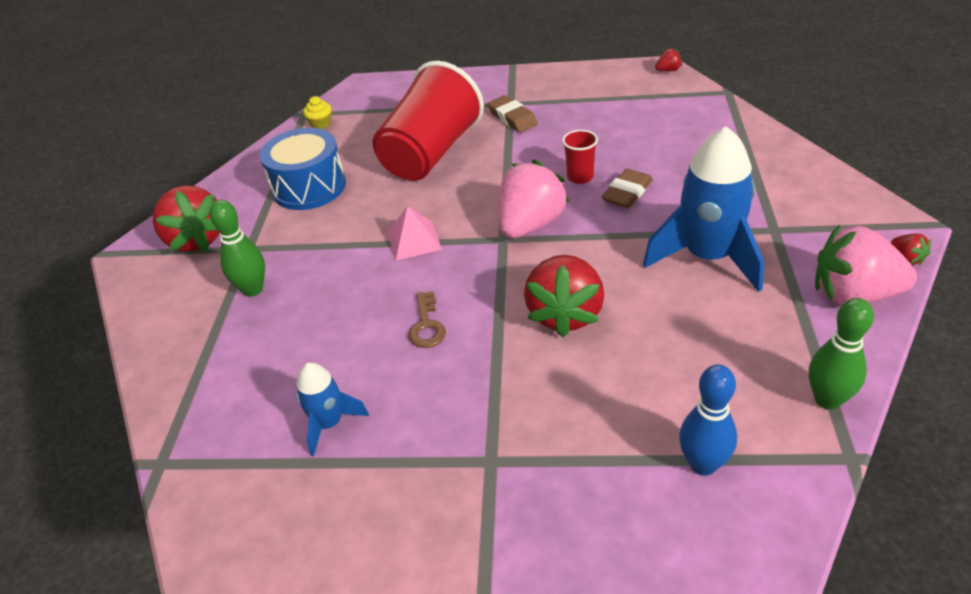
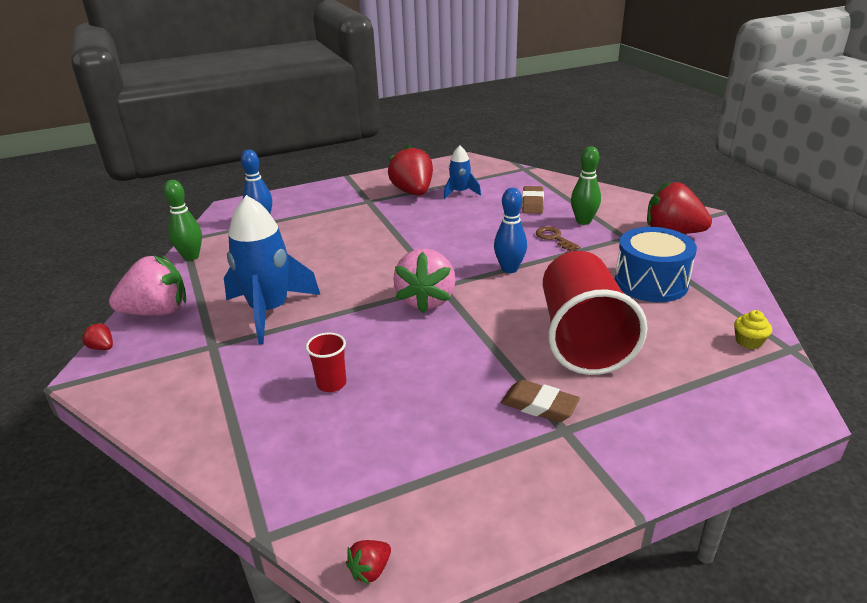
camera: 150 degrees right, 10 degrees down
(414, 240) = (509, 269): pink pyramid -> blue bowling pin
(426, 325) = (449, 232): brown key -> brown key (554, 238)
(565, 314) = (363, 256): red strawberry -> red strawberry (413, 192)
(580, 177) = (409, 351): red cup -> red cup (331, 384)
(627, 193) = (355, 346): brown eraser -> brown eraser (532, 203)

